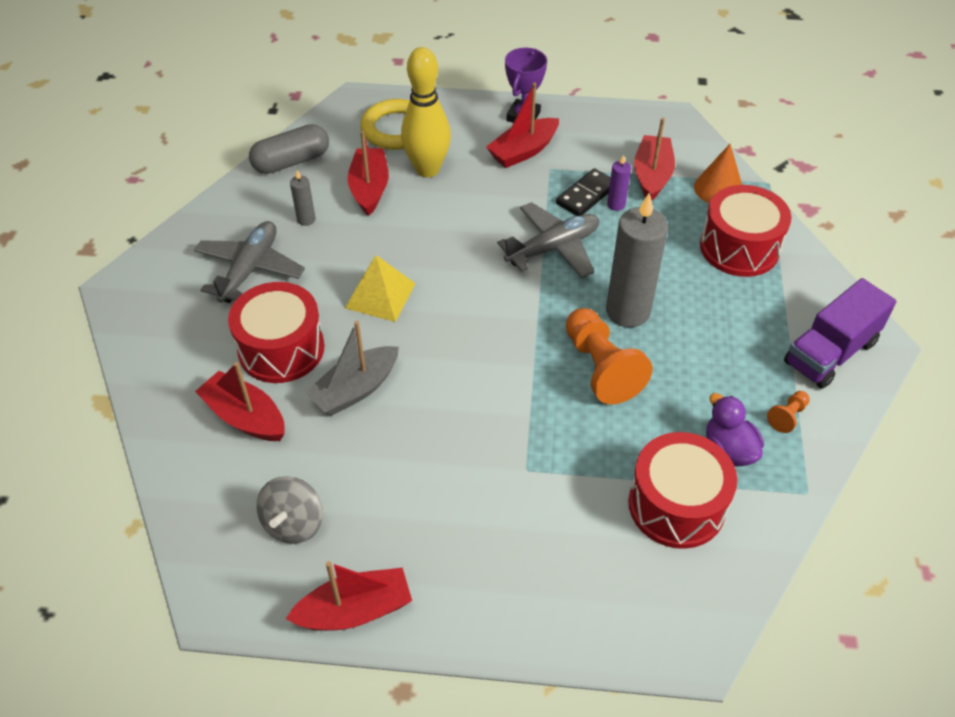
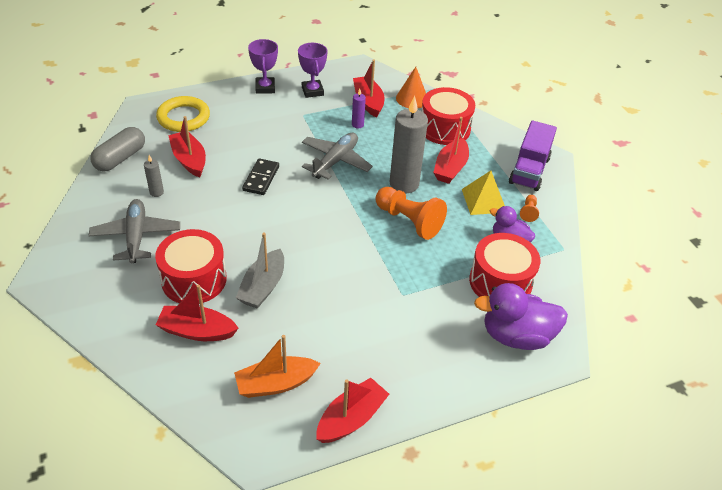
camera: 30 degrees left, 5 degrees down
(293, 523) = (276, 383): grey spinning top -> orange boat
(380, 295) = (241, 224): yellow pyramid -> yellow pyramid (484, 200)
(427, 169) = (222, 137): yellow bowling pin -> none
(523, 151) = (279, 109): red boat -> red boat (450, 168)
(583, 138) = (312, 91): none -> purple trophy
(586, 195) = (336, 124): black domino -> black domino (261, 178)
(649, 594) = (516, 336): none -> purple duck

